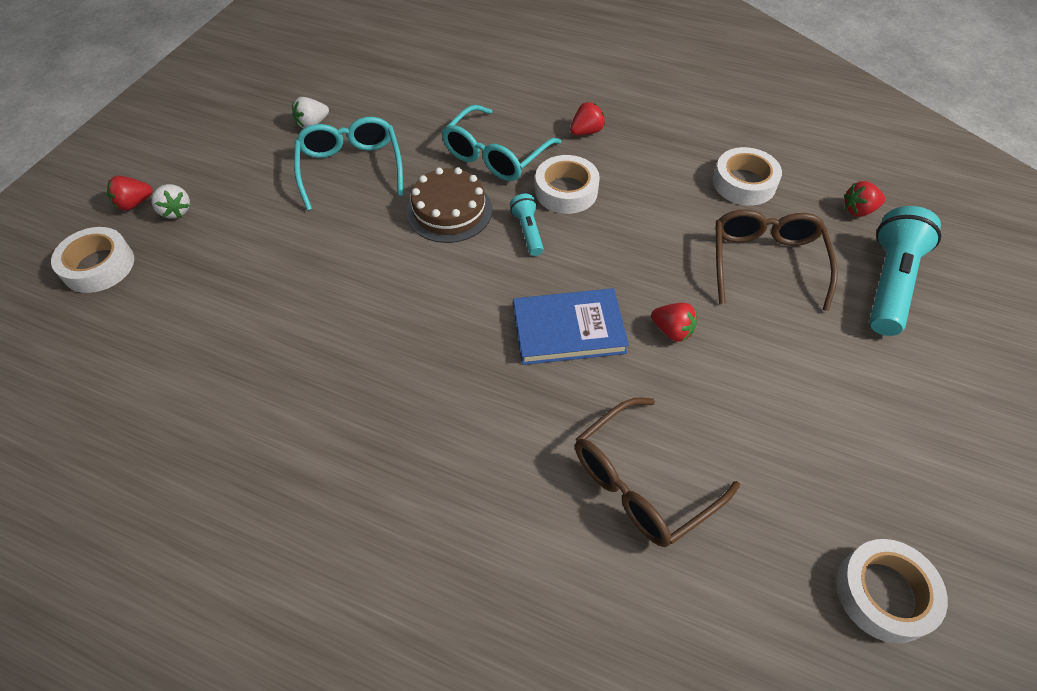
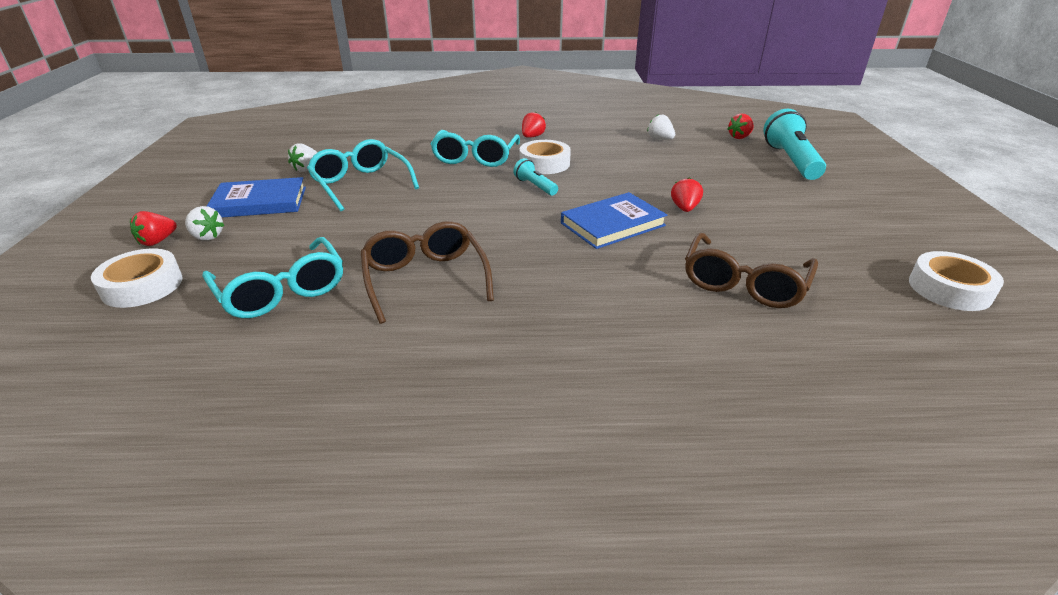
camera: 25 degrees left, 20 degrees down
(201, 317) = (282, 291): none -> turquoise glasses
(244, 169) = (260, 202): none -> blue book
(449, 211) = (464, 189): brown cake -> none
(672, 331) = (684, 208): red strawberry -> red strawberry turned 90 degrees counterclockwise
(744, 183) = (660, 139): white tape -> white strawberry
(765, 262) = (710, 167): brown glasses -> brown glasses (425, 279)

